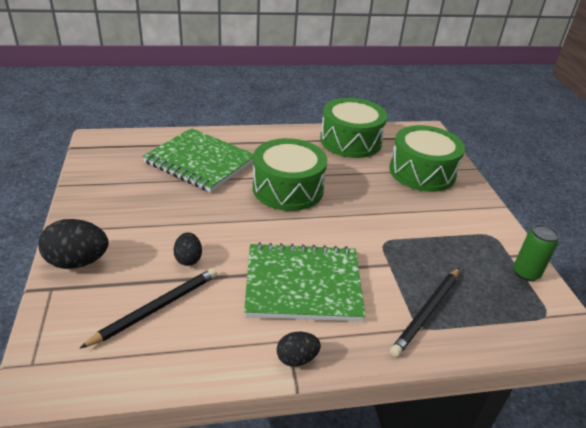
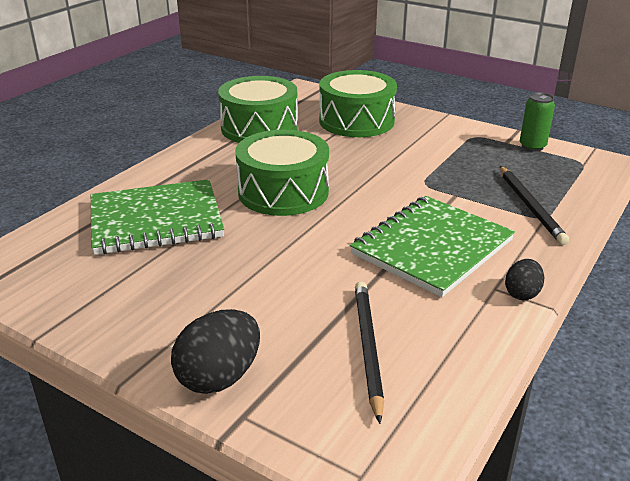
camera: 45 degrees left, 5 degrees down
(188, 259) = (314, 296): black egg -> none

